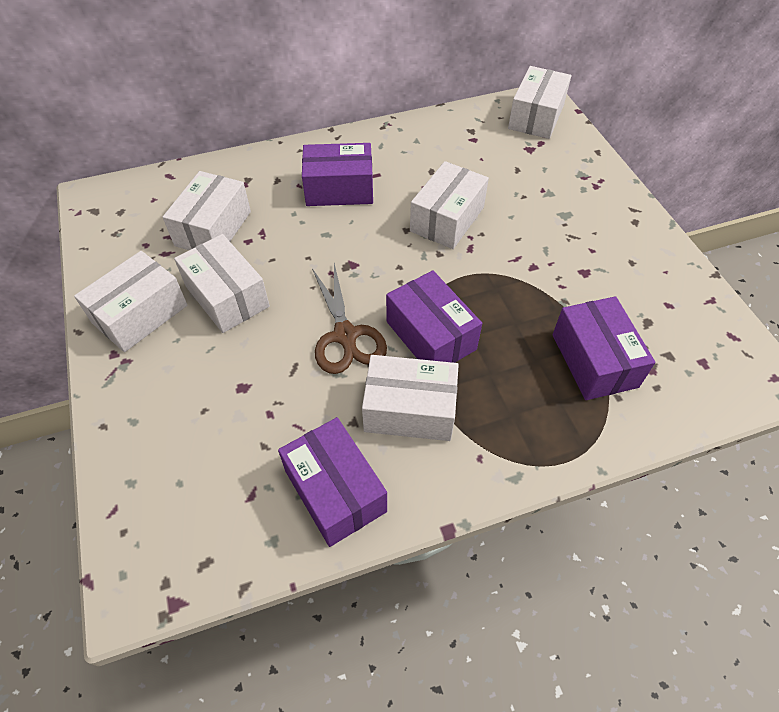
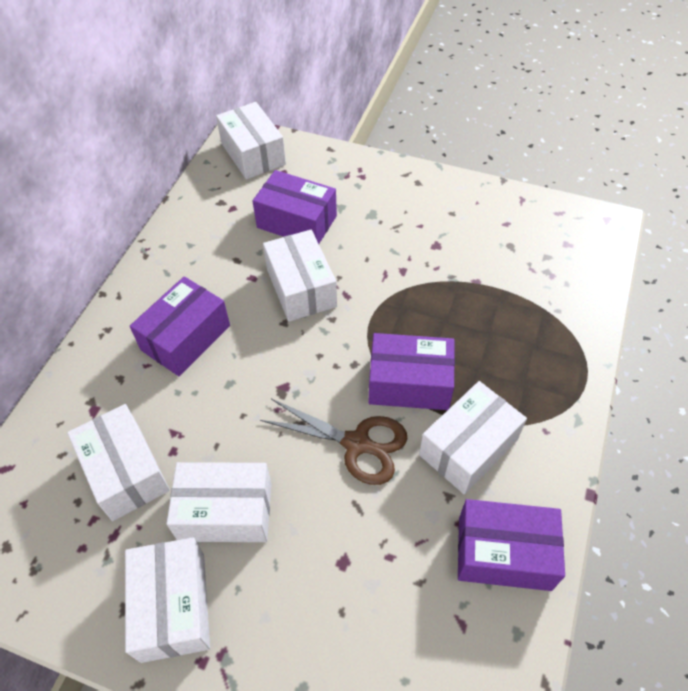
camera: 50 degrees left, 0 degrees up
(594, 360) = (517, 300): purple box -> purple box (297, 222)

